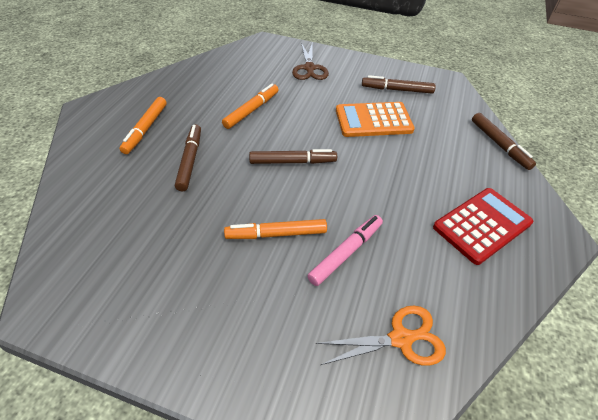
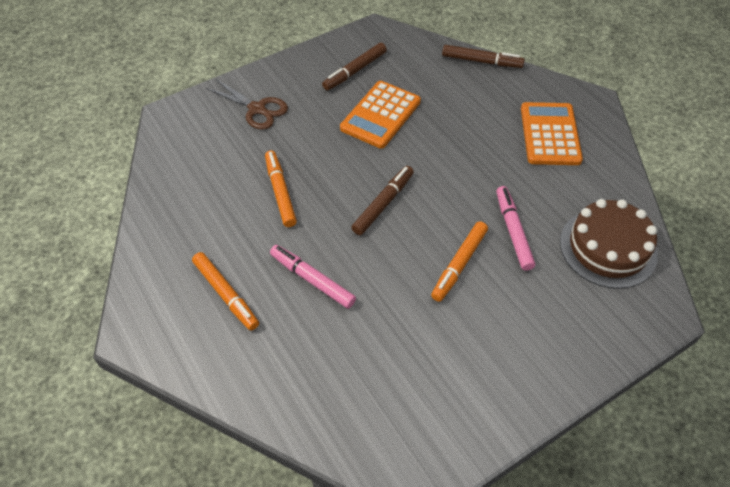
camera: 50 degrees left, 5 degrees up
(190, 161) = (312, 280): brown marker -> pink marker
(401, 338) = (608, 248): orange scissors -> brown cake
(482, 225) = (550, 134): red calculator -> orange calculator

